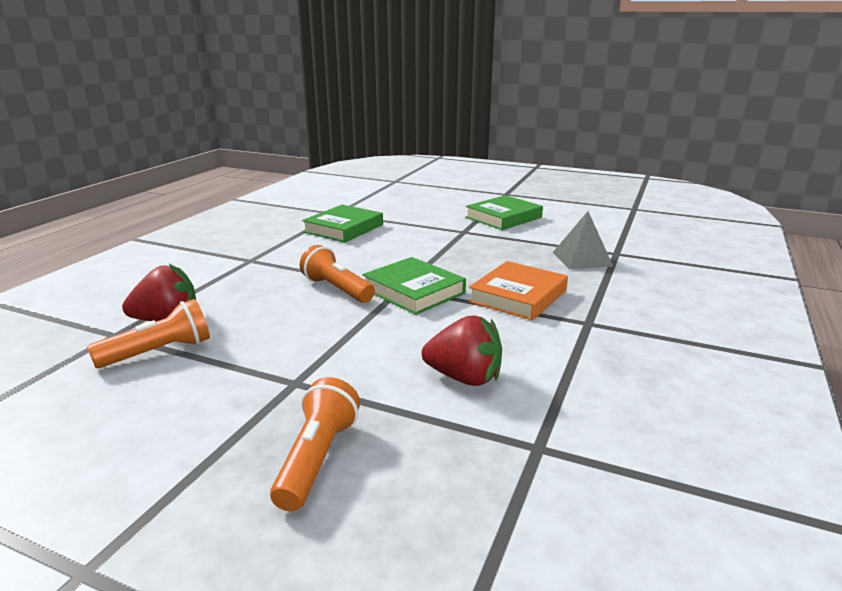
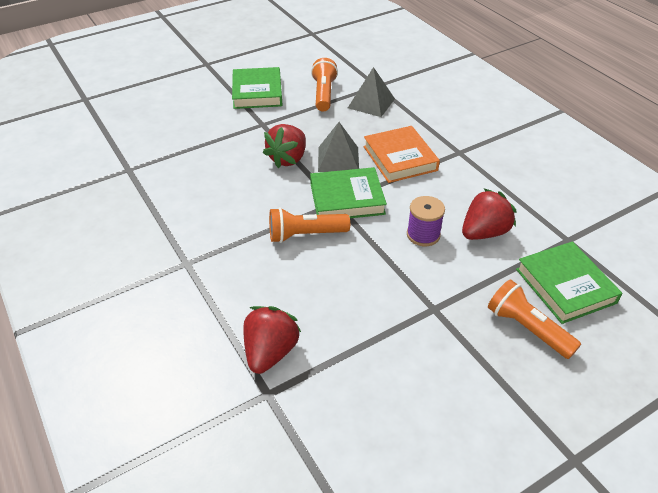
camera: 55 degrees left, 20 degrees up
(159, 352) = (328, 370): orange flashlight -> orange flashlight (323, 94)
(343, 228) = (175, 180): green book -> green book (565, 286)
(410, 343) = (423, 234): none -> purple spool
(432, 253) = (288, 159): none -> red strawberry
(467, 271) = (338, 159): none -> grey pyramid

